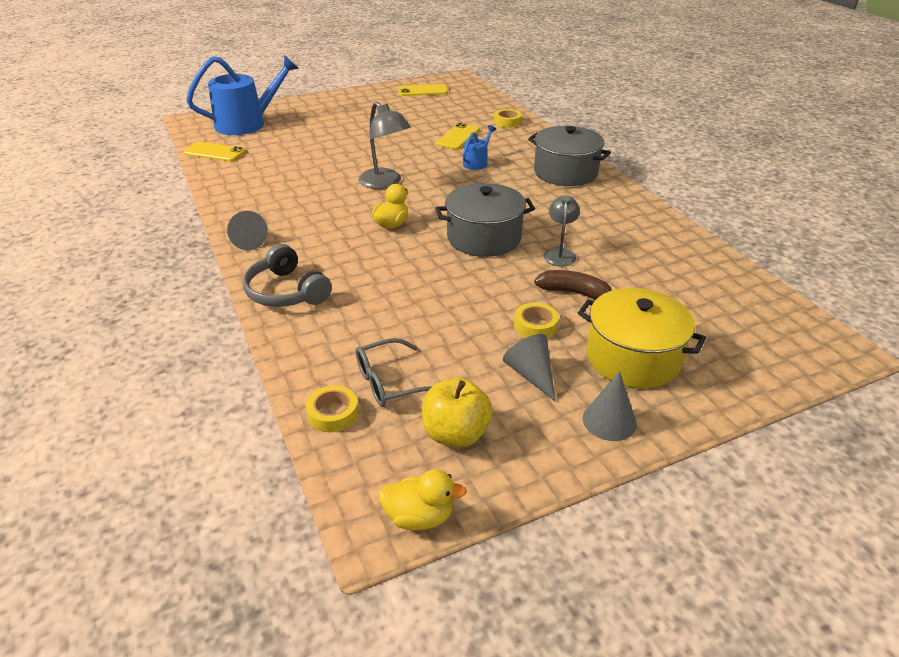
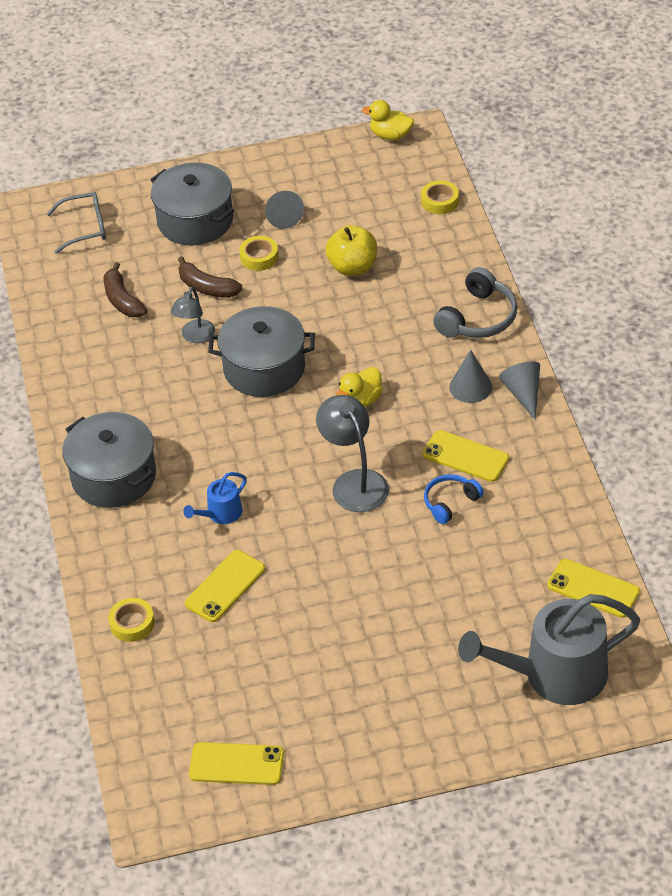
camera: 165 degrees left, 10 degrees up
(246, 124) = (555, 674): blue watering can -> grey watering can
(286, 291) = (478, 318): grey headphones -> grey headphones turned 60 degrees clockwise
(300, 201) = (465, 456): none -> yellow phone
(311, 179) = (450, 502): none -> blue headphones
(389, 382) = (394, 220): grey glasses -> grey glasses (85, 228)
(456, 434) = (354, 179): yellow apple -> yellow apple (352, 267)
(609, 421) = (243, 177): grey cone -> grey cone (470, 387)
(633, 358) = (195, 220): yellow pot -> grey pot
(651, 275) = (122, 300): none -> brown banana

